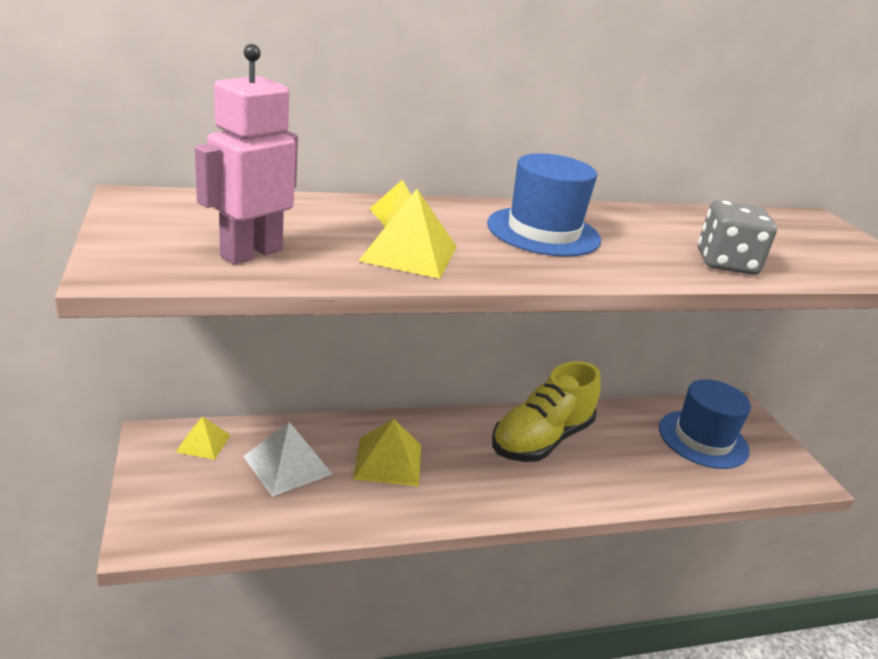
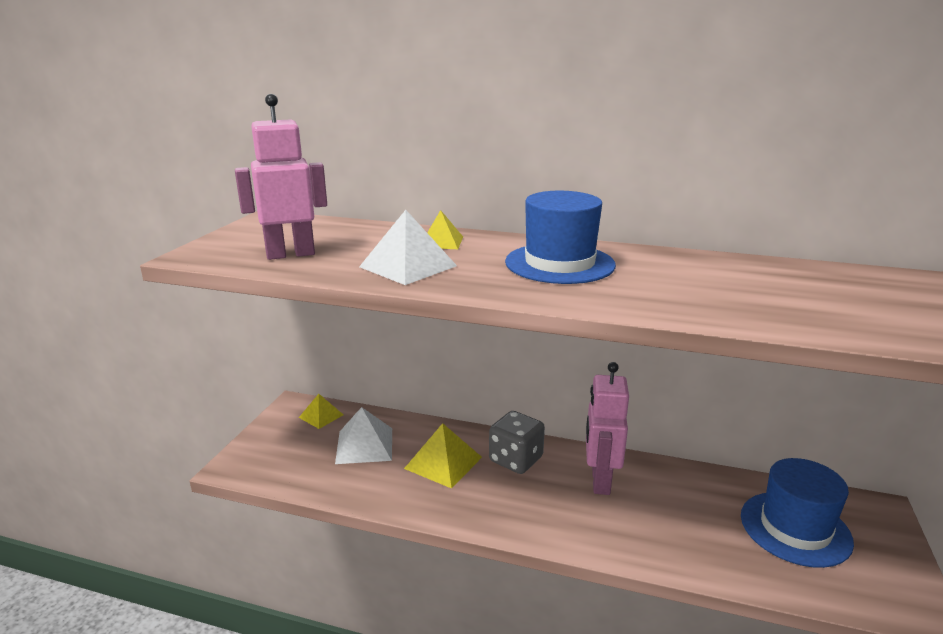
camera: 35 degrees right, 5 degrees down
(409, 253) = (408, 266): yellow pyramid -> white pyramid
(541, 439) = (600, 481): yellow shoe -> pink robot
(726, 263) = (734, 308): grey dice -> grey dice (515, 459)

